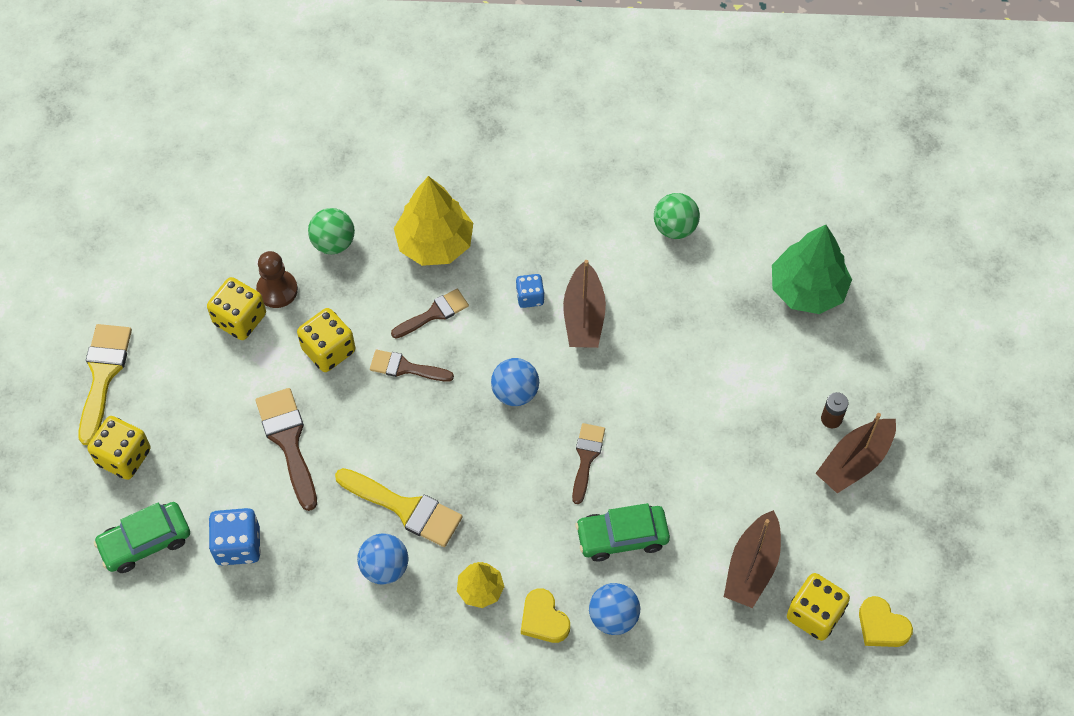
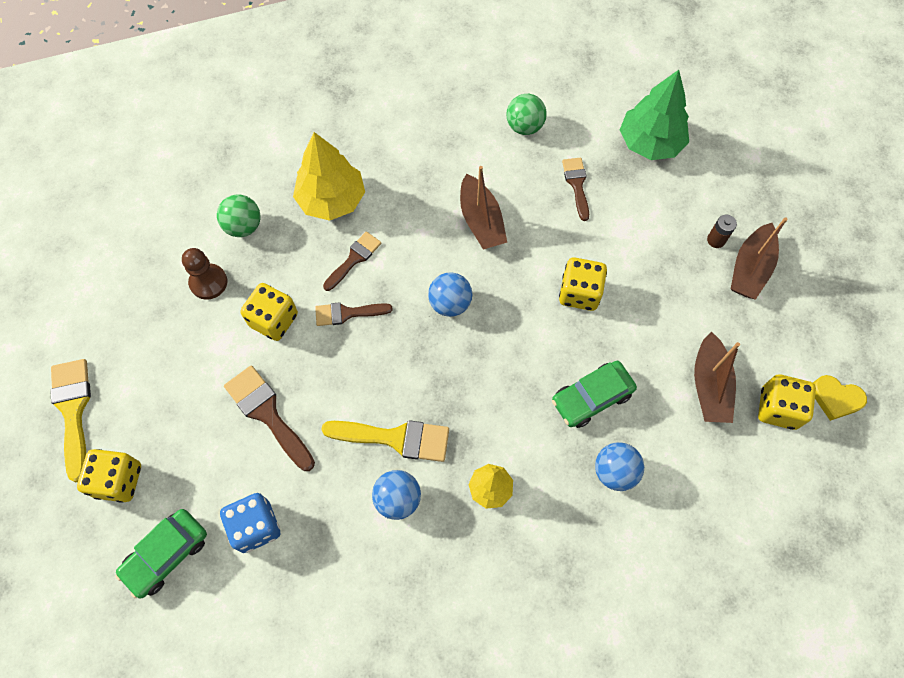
camera: 20 degrees left, 5 degrees up
(240, 319) = (184, 318): yellow dice -> yellow dice (579, 293)
(530, 297) = (430, 219): blue dice -> none
(543, 619) = (556, 495): yellow heart -> none
(586, 458) = (533, 339): brown brush -> brown brush (577, 184)

